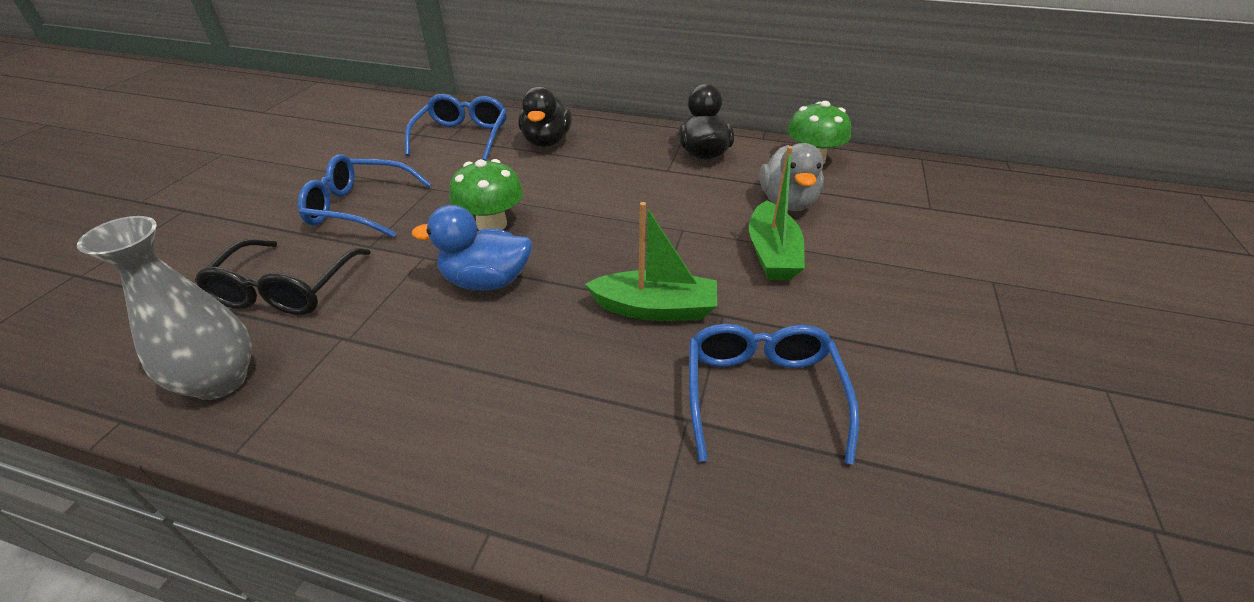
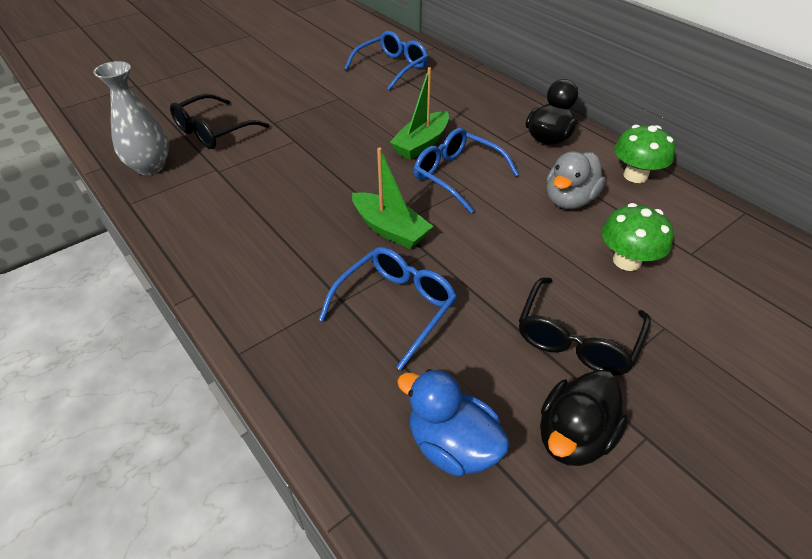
camera: 35 degrees right, 5 degrees up
(359, 208) = (289, 96): blue glasses -> blue glasses (457, 175)
(486, 281) = (313, 169): blue duck -> blue duck (452, 445)
(492, 224) = (350, 135): green mushroom -> green mushroom (627, 261)
(546, 142) = (443, 90): black duck -> black duck (573, 436)
(772, 254) = (509, 230): green boat -> green boat (421, 144)
(949, 329) = (577, 338): none -> black glasses

